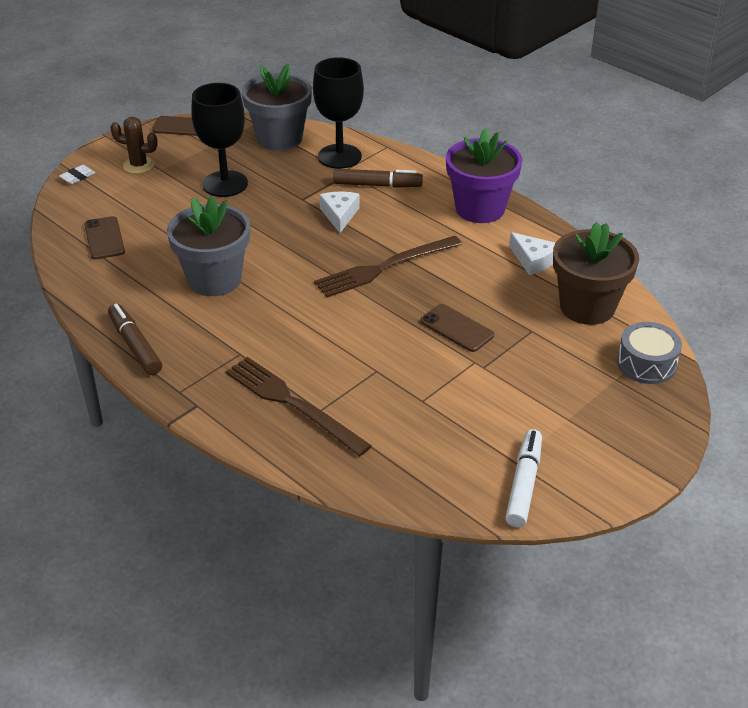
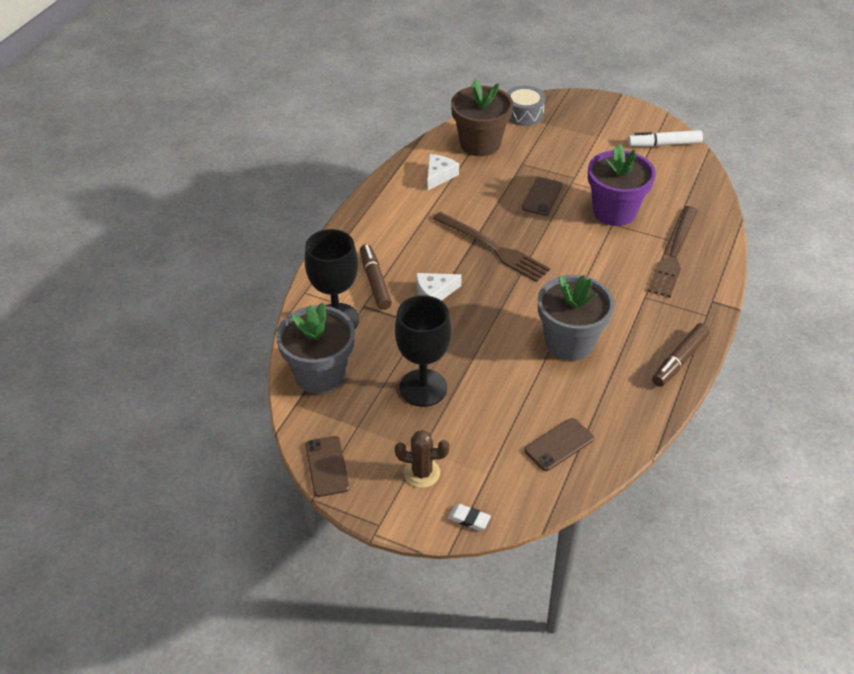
camera: 110 degrees left, 5 degrees up
(138, 165) = (422, 473): brown cactus -> brown cactus turned 75 degrees counterclockwise
(480, 209) = (382, 214): purple flower pot -> purple flower pot (614, 212)

